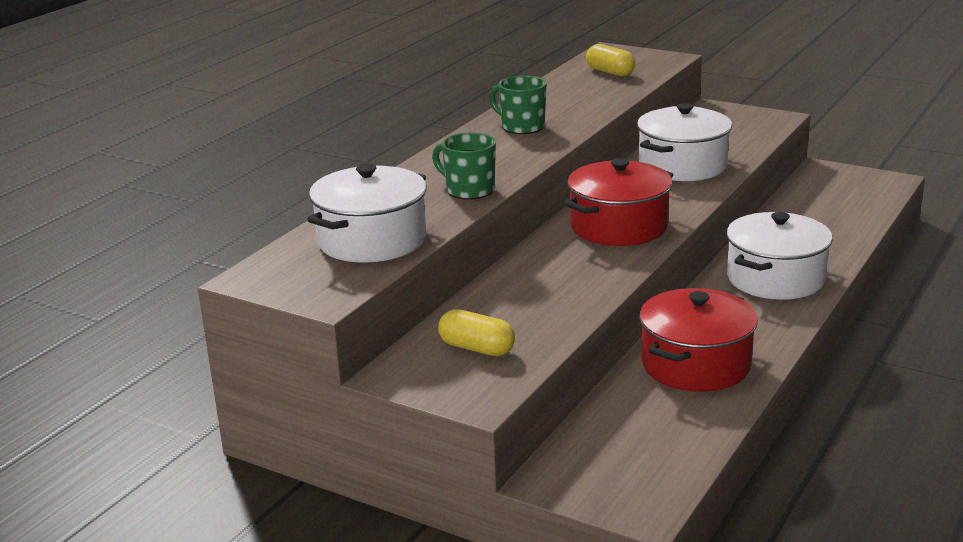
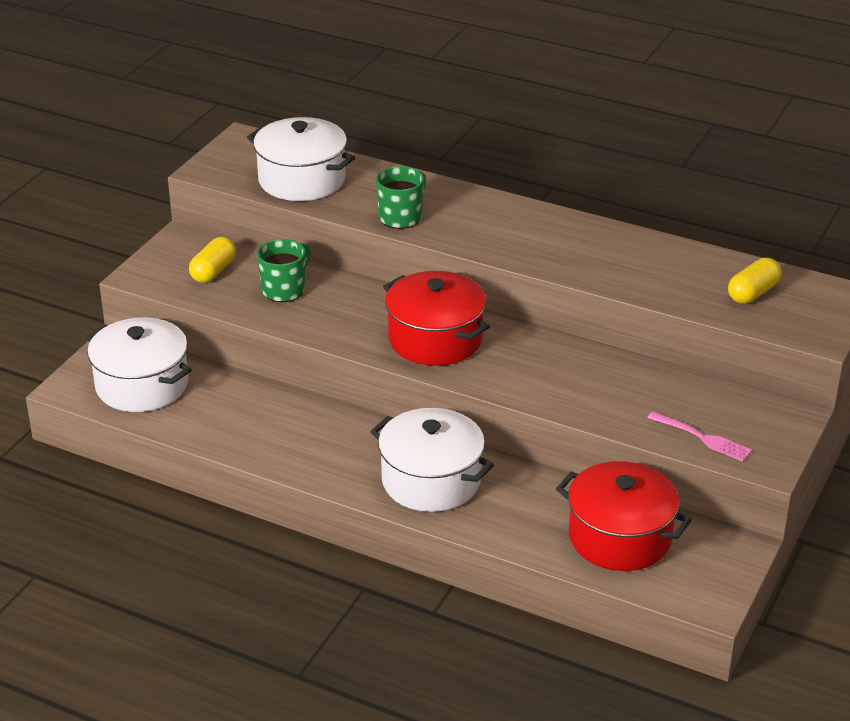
camera: 85 degrees right, 10 degrees up
(521, 127) = (564, 239): green mug -> green mug (284, 290)
(682, 166) = (596, 383): white pot -> white pot (142, 385)
(695, 365) = (266, 421): red pot -> red pot (619, 537)
(750, 134) = (702, 438): none -> pink fork

